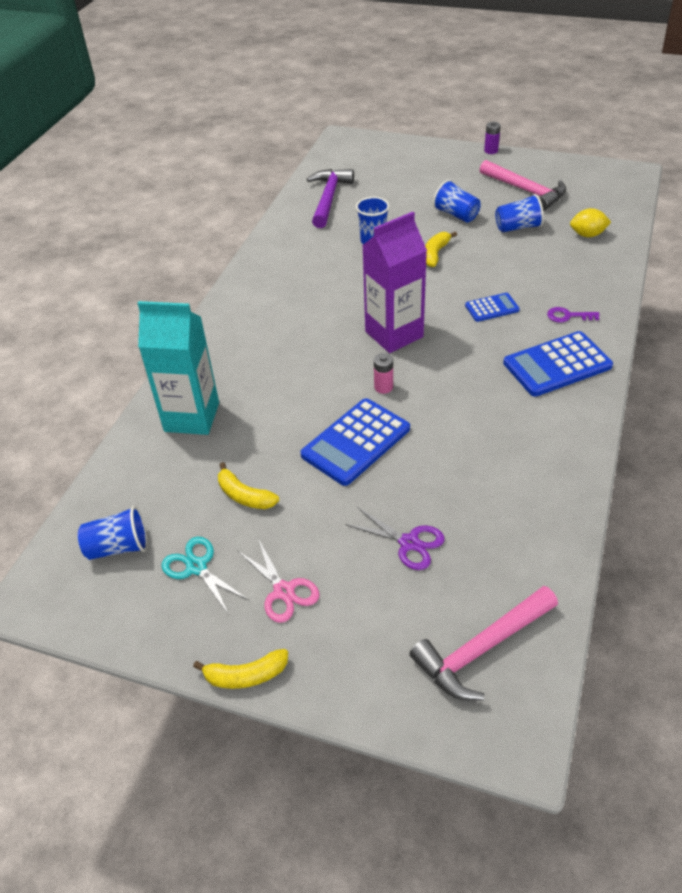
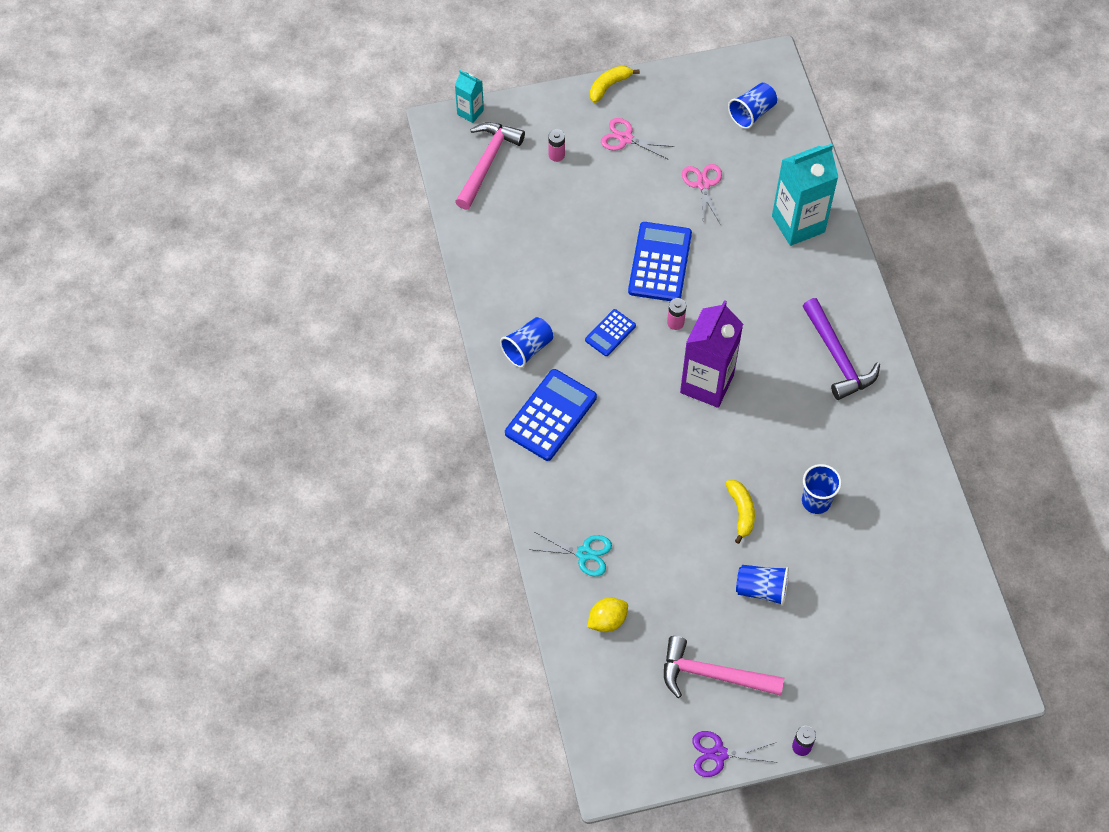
camera: 145 degrees right, 15 degrees up
(197, 567) = (691, 126): turquoise scissors -> turquoise scissors (584, 553)
(244, 495) = (703, 184): yellow banana -> pink scissors
(329, 198) = (917, 551): purple hammer -> purple hammer (837, 357)
(383, 613) = (556, 155): none -> pink battery
(409, 543) = (570, 205): purple scissors -> purple scissors (719, 754)
(464, 742) = (470, 112): none -> turquoise carton
(492, 308) = (642, 459): blue calculator -> blue calculator (610, 333)
(517, 227) = (685, 598): blue cup -> blue cup (527, 349)
(568, 316) = (569, 481): purple key -> none

